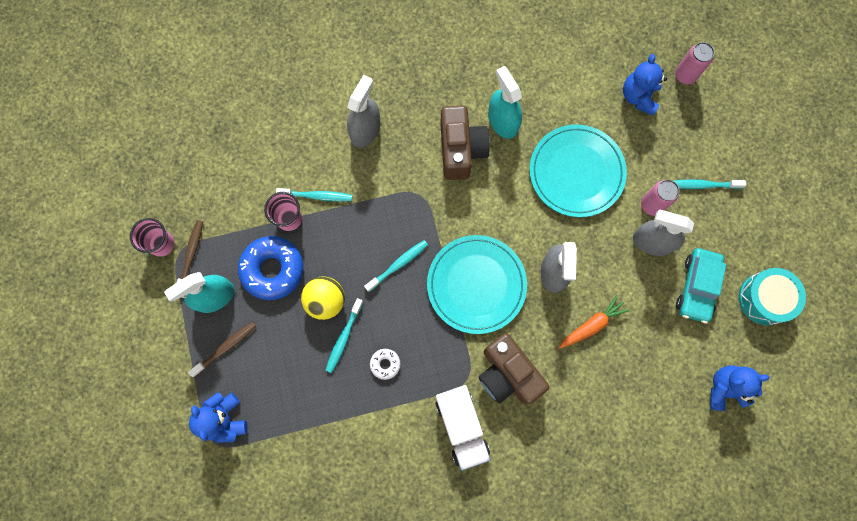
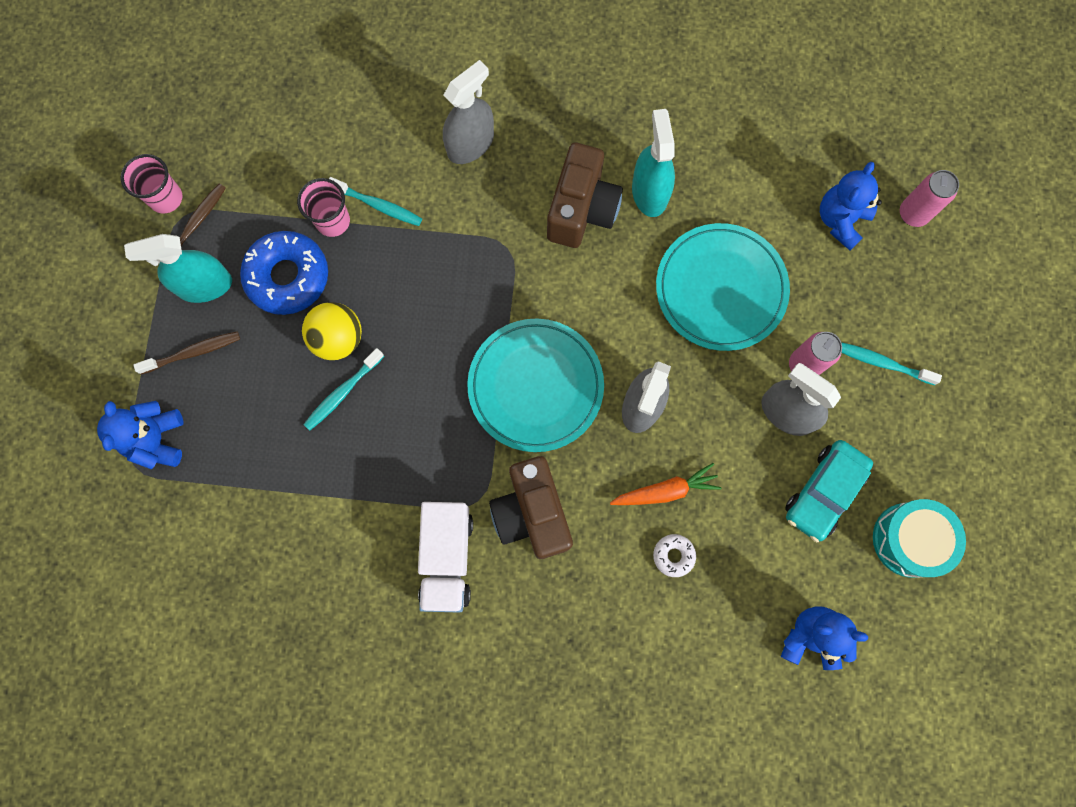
camera: 20 degrees right, 0 degrees up
(385, 364) = (381, 444): white donut -> white donut (673, 555)
(398, 265) = (446, 326): turquoise toothbrush -> none

